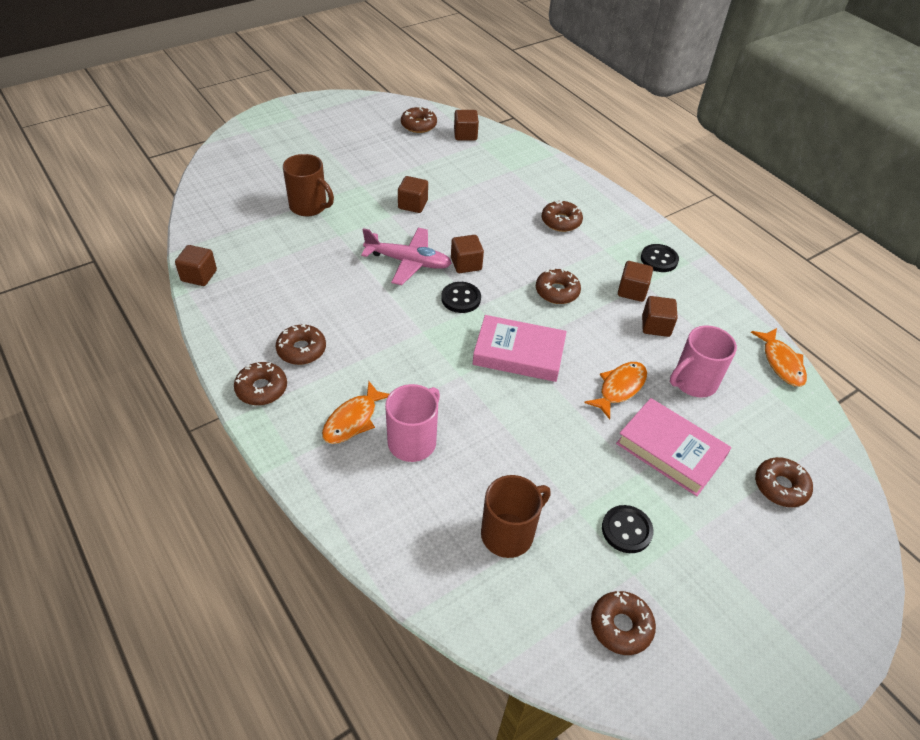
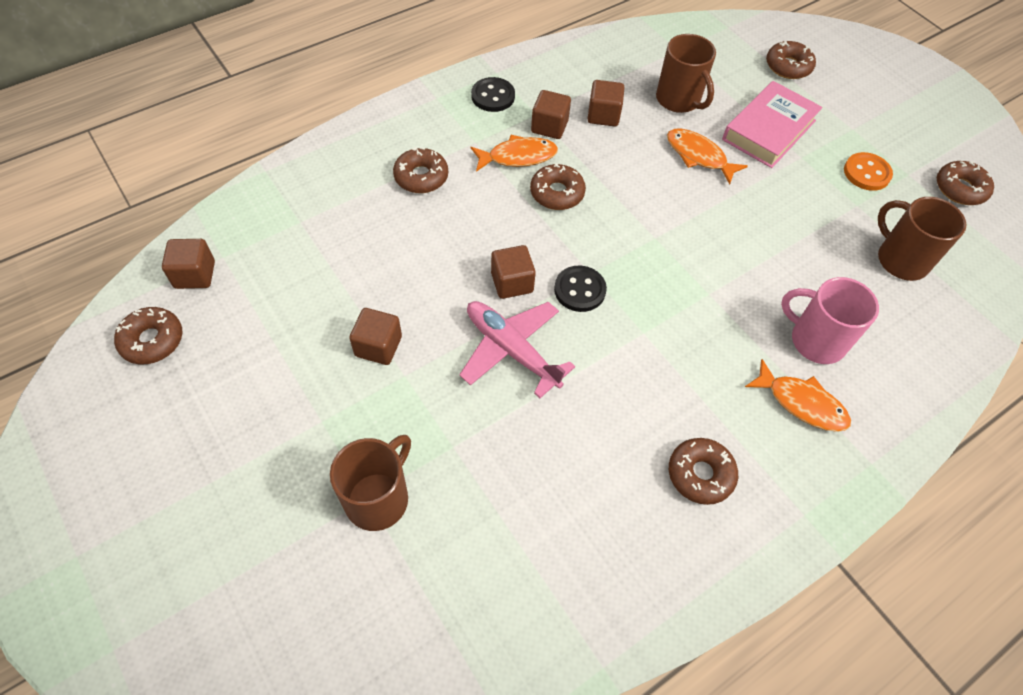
camera: 90 degrees left, 10 degrees up
(199, 276) = (564, 656): brown cube -> none
(261, 389) = (778, 517): brown donut -> none
(408, 262) = (511, 350): pink plane -> pink plane turned 60 degrees counterclockwise
(518, 353) = (665, 237): pink book -> none
(626, 530) = (866, 173): black button -> orange button
(693, 382) = (679, 100): pink mug -> brown mug
(781, 363) = (641, 35): orange fish -> orange fish (518, 157)

